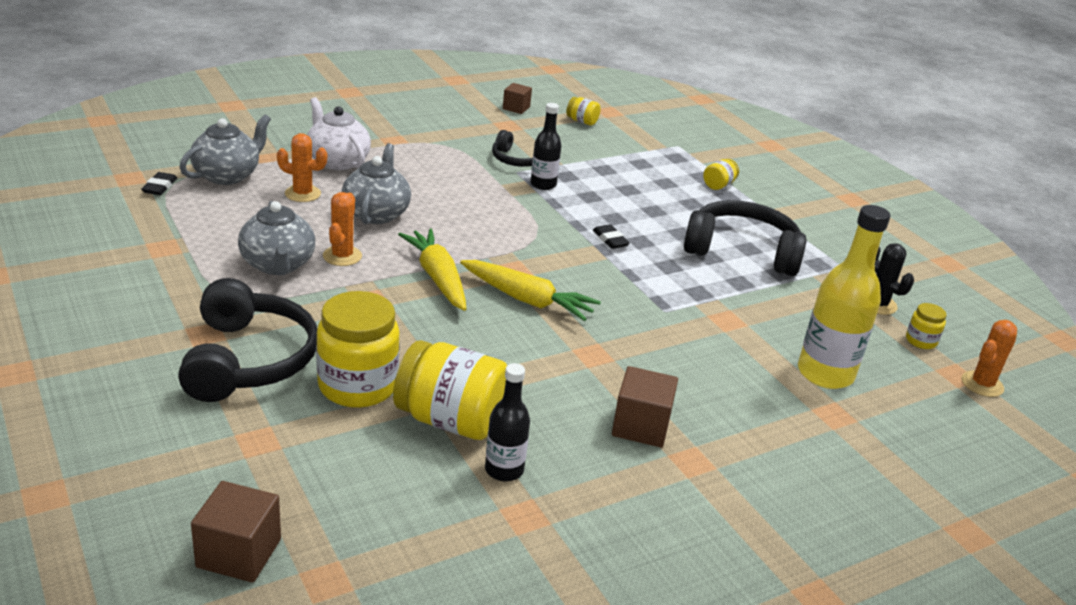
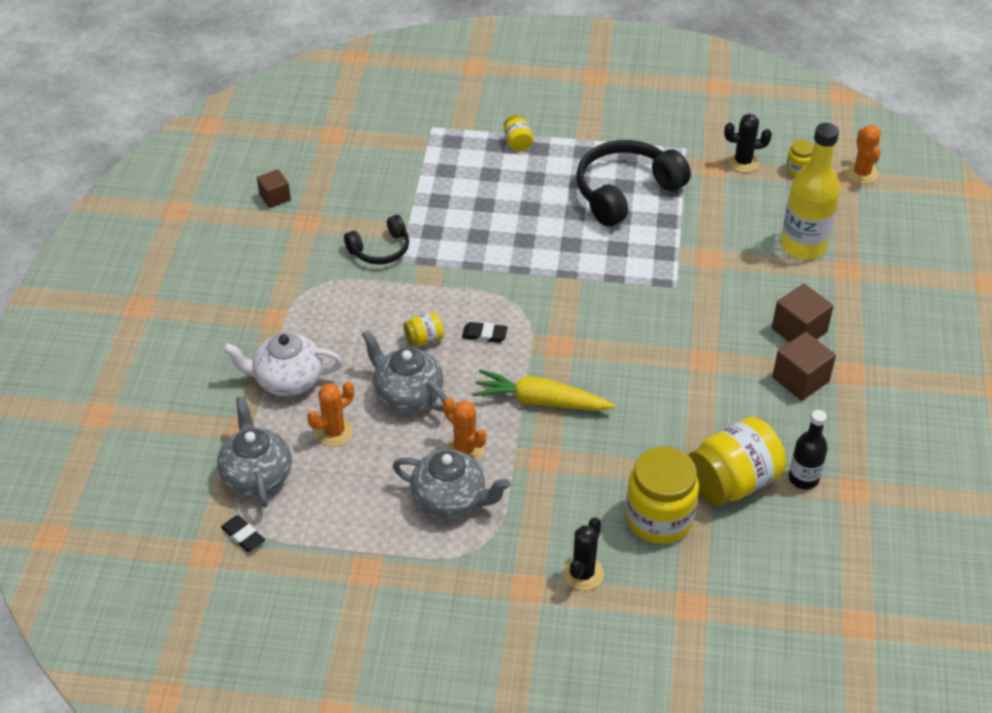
camera: 50 degrees left, 15 degrees up
(239, 553) = (807, 661): brown cube -> brown cube (799, 330)
(248, 360) = (583, 573): black headphones -> black cactus
(527, 300) = (608, 360): yellow carrot -> none
(543, 184) = (436, 256): black bottle -> none
(582, 121) = (338, 165): yellow jar -> yellow jar (424, 339)
(610, 239) = (555, 261): black eraser -> black eraser (484, 335)

